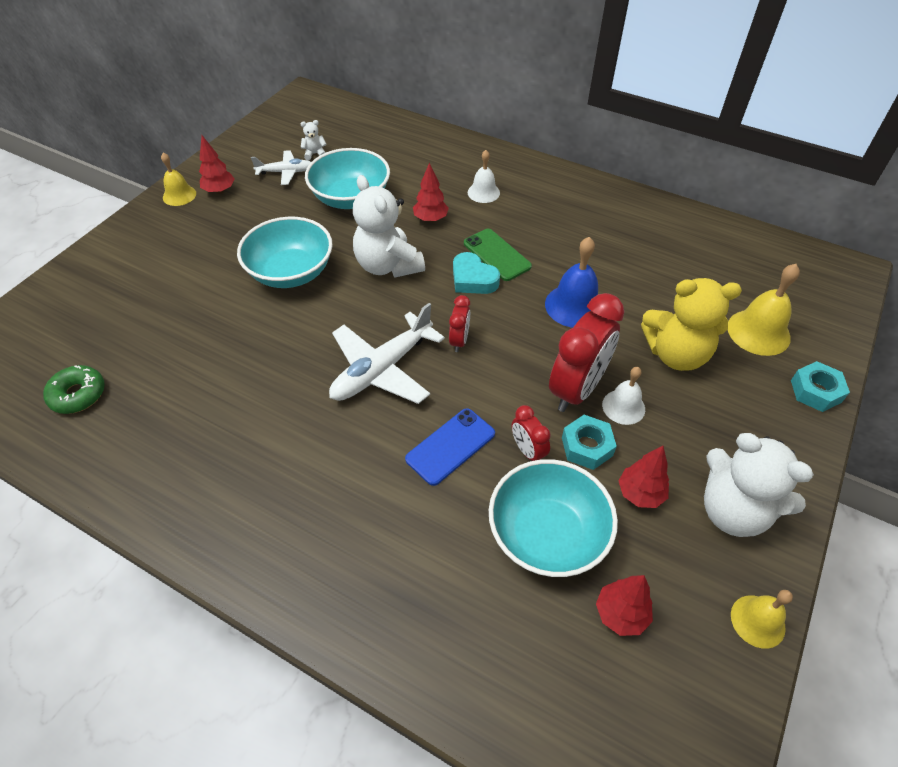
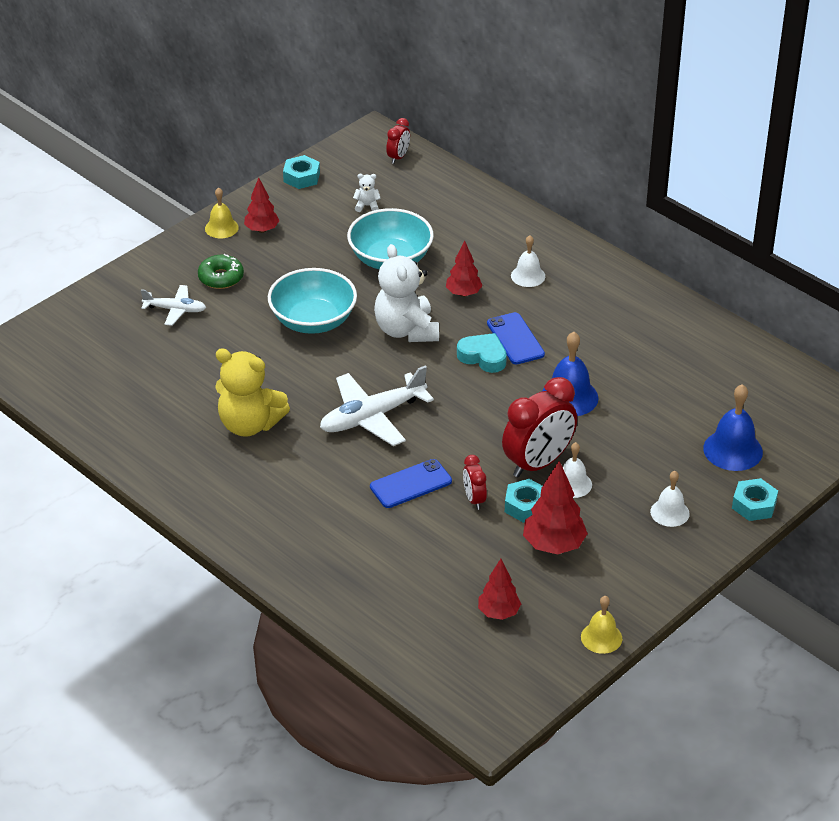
camera: 15 degrees right, 10 degrees down
(78, 395) = (111, 389): green donut -> green donut (221, 277)
(248, 138) = (301, 177): none -> turquoise nut
(286, 172) = (332, 221): white plane -> white plane (175, 310)
(459, 341) = (449, 407): red clock -> red clock (398, 157)
(473, 279) = (483, 357): turquoise heart -> turquoise heart turned 150 degrees clockwise
(496, 255) = (515, 339): green phone -> blue phone
(547, 534) = (465, 556): turquoise bowl -> none
(640, 494) = (553, 545): red tree -> red tree, size x1.53
(676, 354) = (643, 453): yellow teddy bear -> yellow teddy bear (249, 424)
(733, 511) = (624, 571): white teddy bear -> none
(739, 420) = (669, 512): none -> white bell
(758, 332) = (733, 450): yellow bell -> blue bell

